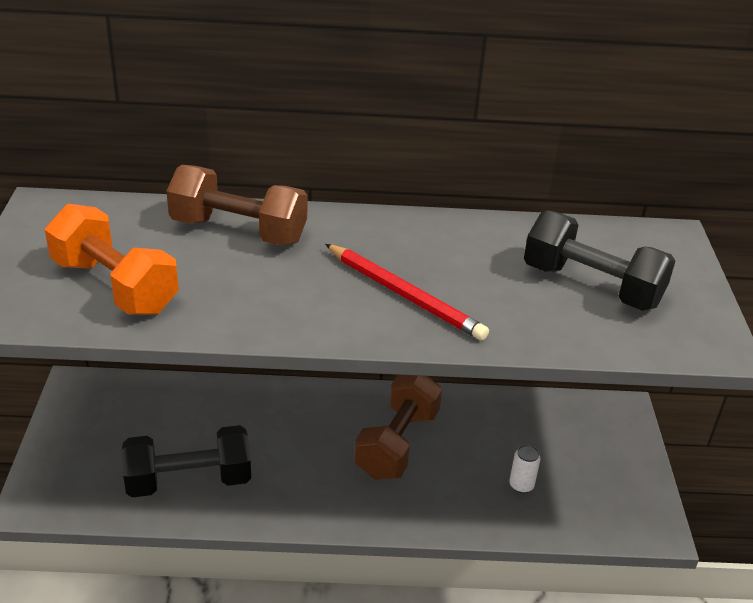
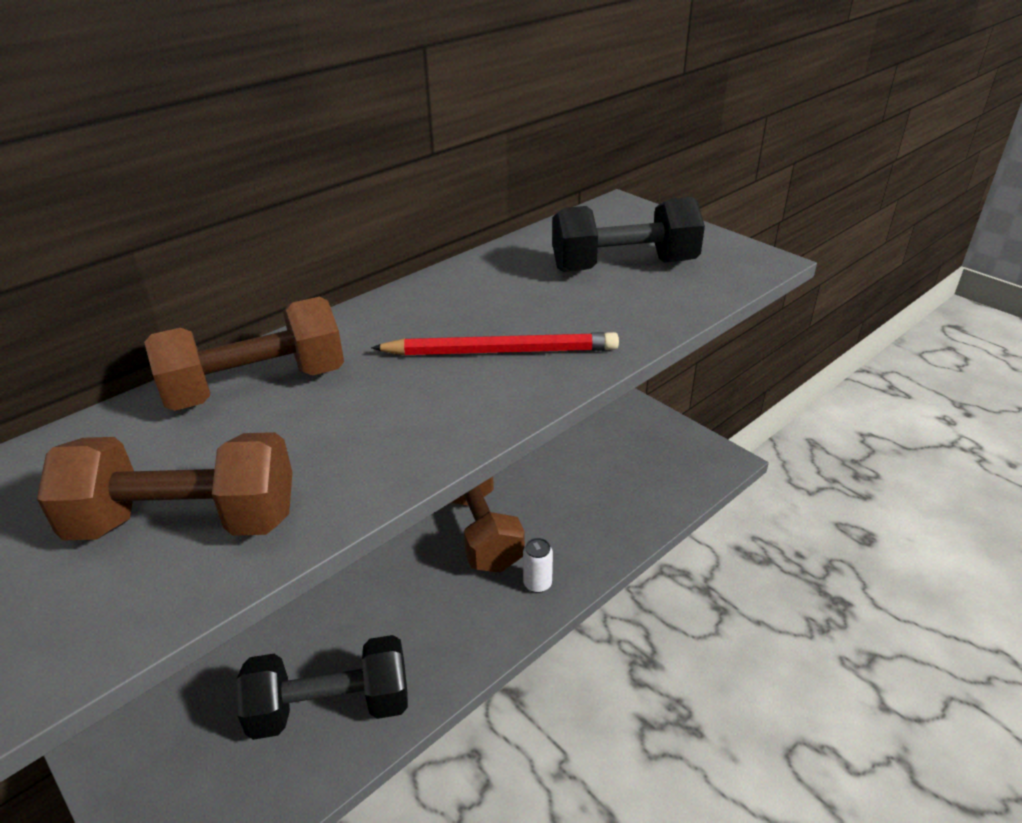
camera: 40 degrees left, 0 degrees up
(115, 286) = (186, 522): orange dumbbell -> brown dumbbell
(189, 480) = (331, 707): black dumbbell -> black dumbbell turned 45 degrees clockwise
(521, 485) = (607, 494): white can -> white can (537, 584)

